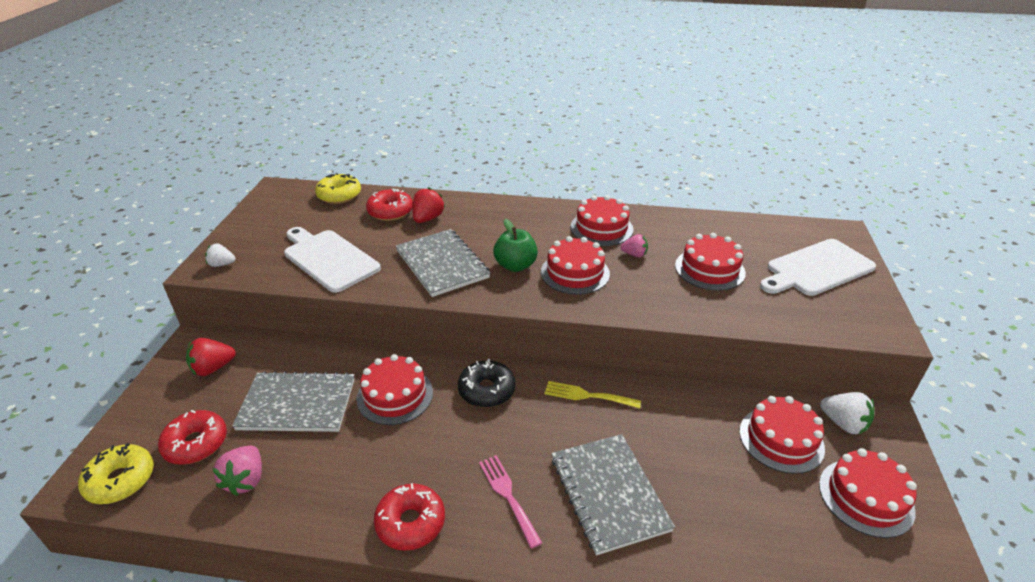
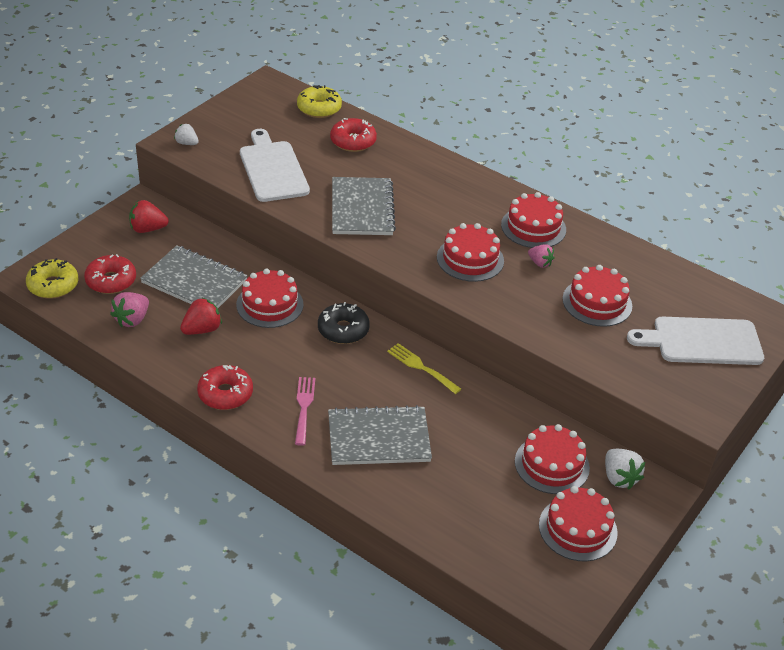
camera: 25 degrees right, 5 degrees up
(427, 218) = (381, 160): red strawberry -> red strawberry (202, 329)
(515, 265) = (423, 233): green apple -> none
(609, 493) = (378, 438): grey notebook -> grey notebook turned 75 degrees clockwise

